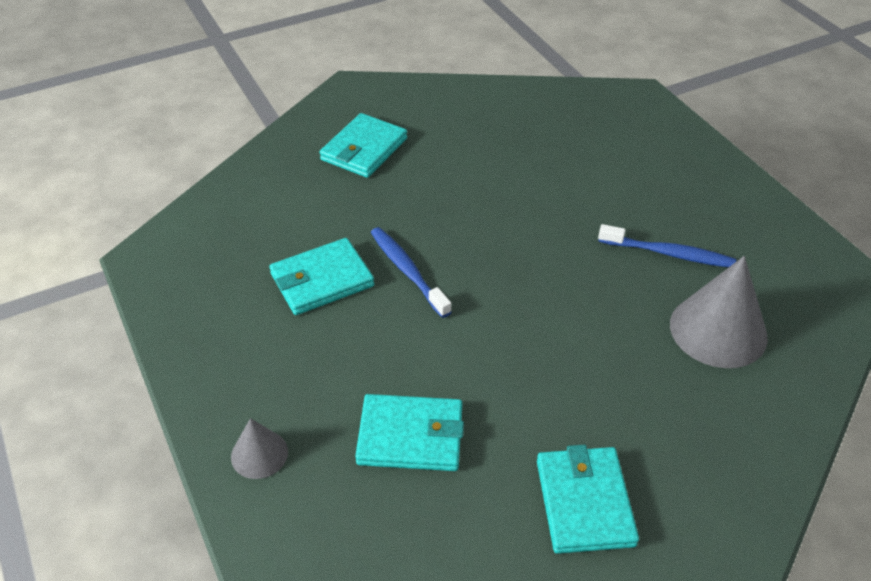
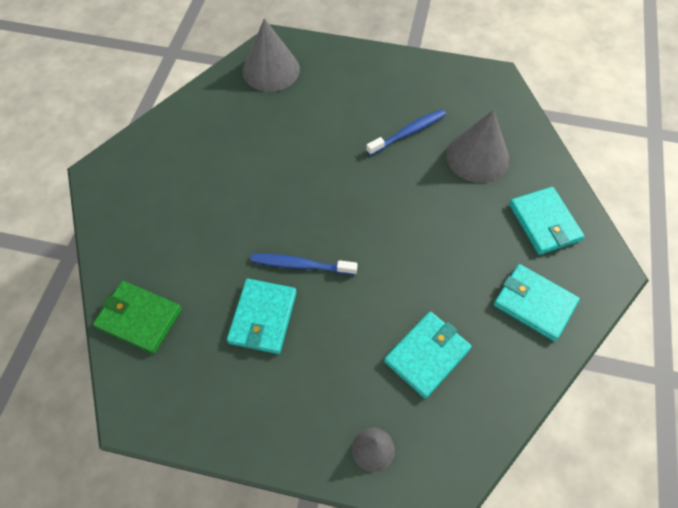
camera: 50 degrees left, 15 degrees up
(239, 202) = (139, 318): none -> green wallet
(364, 149) = (167, 210): turquoise wallet -> turquoise wallet (544, 222)
(602, 112) = (271, 70): none -> grey cone

